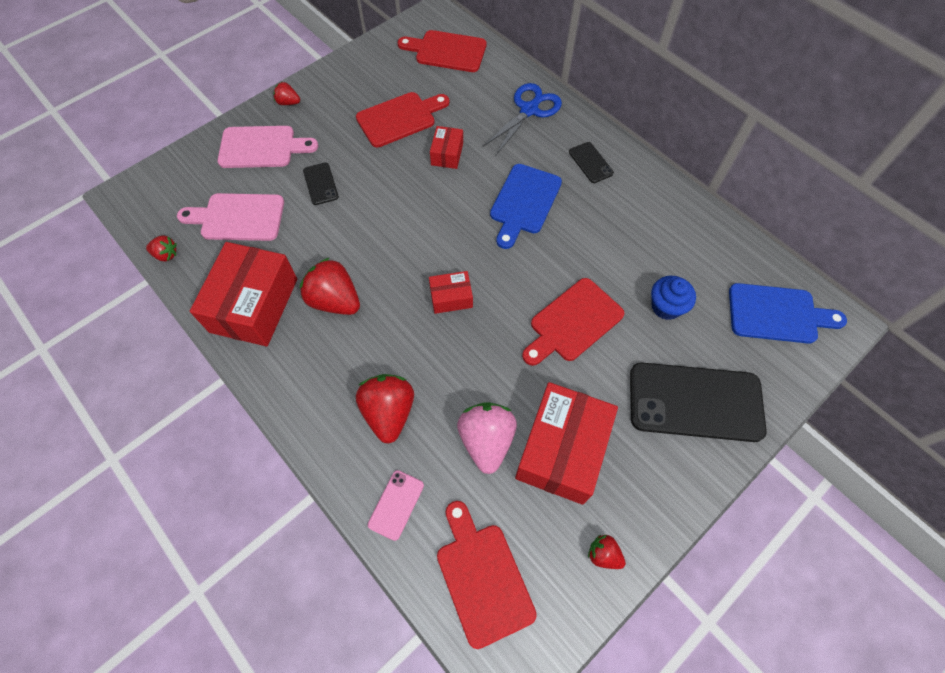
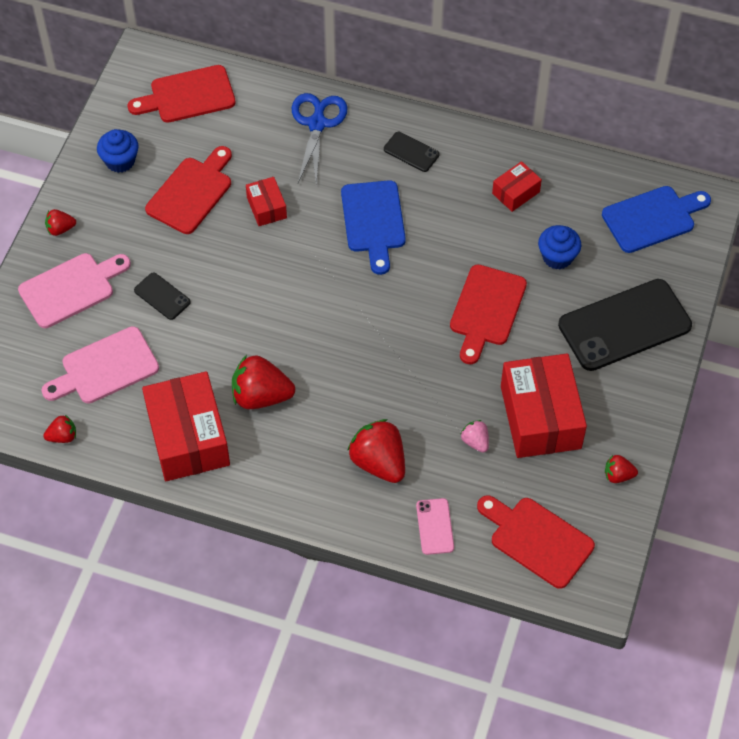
camera: 30 degrees left, 5 degrees down
(366, 75) = (120, 161): none -> blue cupcake
(451, 297) = (365, 341): red box -> red box (515, 192)
(486, 440) = (475, 441): pink strawberry -> pink strawberry, size x0.51

